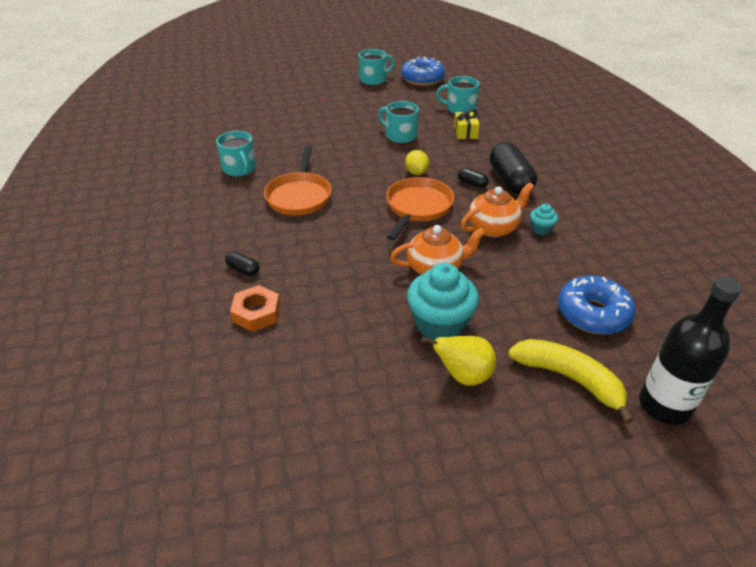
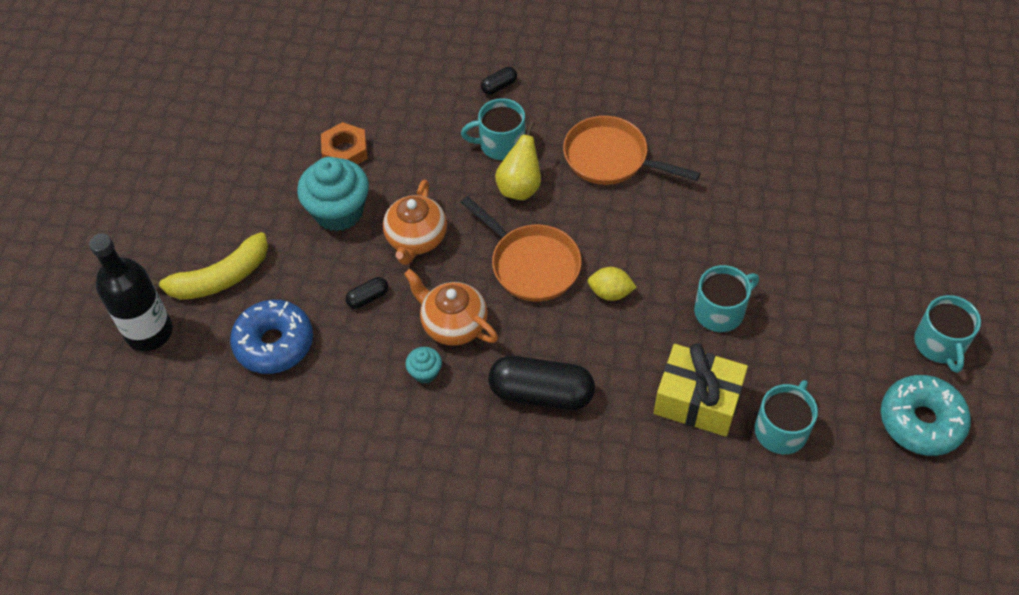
camera: 115 degrees right, 15 degrees up
(239, 168) = (699, 115): turquoise mug -> turquoise mug (501, 144)
(256, 313) = (431, 85): orange nut -> orange nut (345, 151)
(422, 79) = (921, 421): blue donut -> turquoise donut
(463, 376) = (271, 204): yellow pear -> yellow pear (520, 187)
(465, 132) = (697, 400): yellow gift -> yellow gift, size x1.73
(472, 183) = (555, 345): black capsule -> black capsule (368, 298)
(493, 228) = (453, 324): orange teapot -> orange teapot turned 135 degrees clockwise

